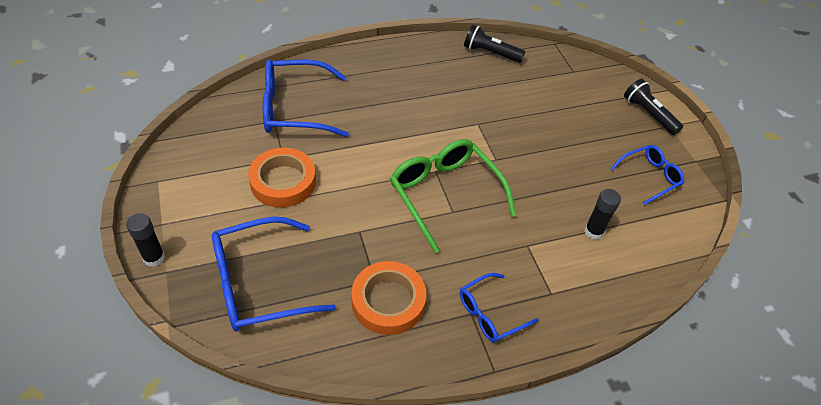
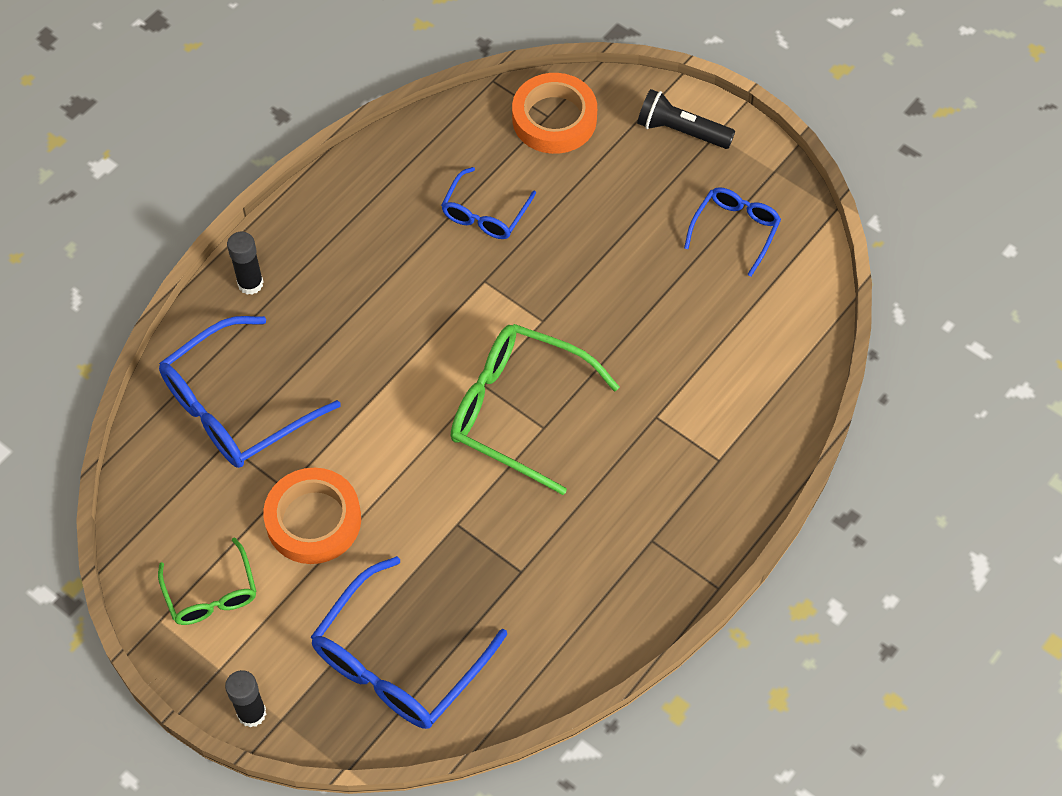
camera: 30 degrees left, 10 degrees up
(196, 184) = (211, 594): none -> green glasses
(388, 301) = (554, 586): orange tape -> orange tape (554, 119)
(490, 53) = (420, 152): black flashlight -> none
(490, 314) = (671, 527): blue glasses -> blue glasses (485, 214)
(593, 231) = (716, 350): black glue stick -> black glue stick (250, 283)

